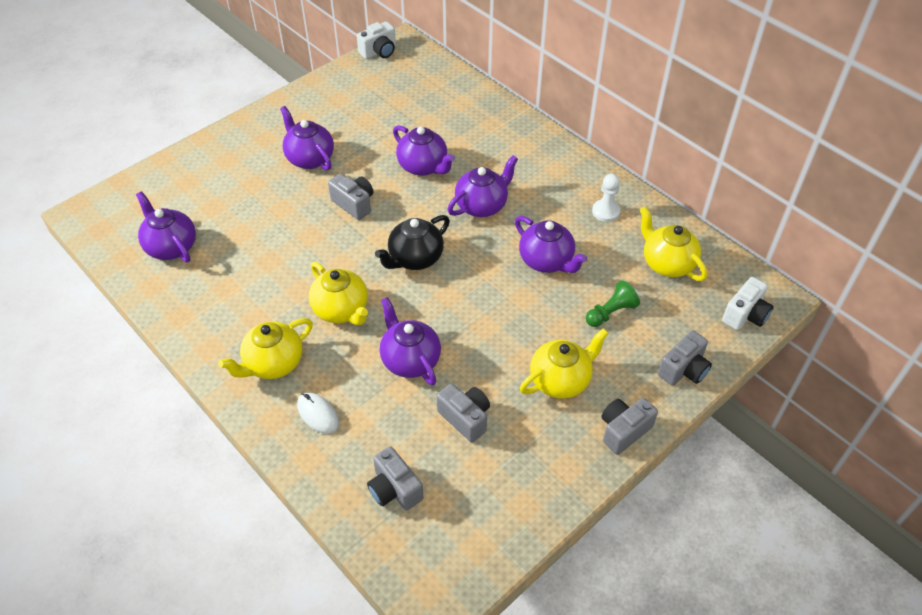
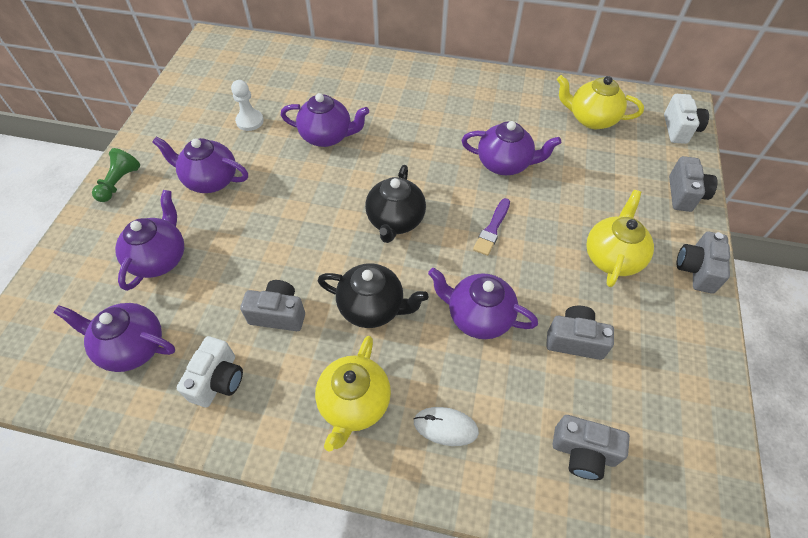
camera: 35 degrees left, 5 degrees up
(341, 310) = (372, 307): yellow teapot -> black teapot
(354, 204) = (293, 201): grey camera -> grey camera (278, 314)
(379, 52) = (195, 56): white camera -> white camera (218, 380)
(482, 205) = (409, 145): purple teapot -> purple teapot (160, 258)
(484, 305) = (492, 229): none -> purple brush
(606, 211) = (509, 101): white pawn -> white pawn (250, 121)
(611, 312) = (592, 179): green pawn -> green pawn (119, 183)

